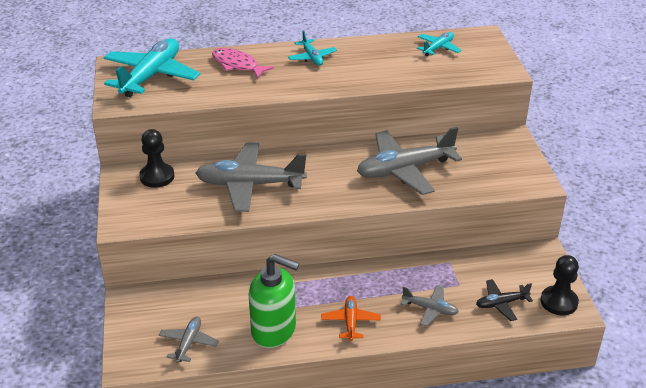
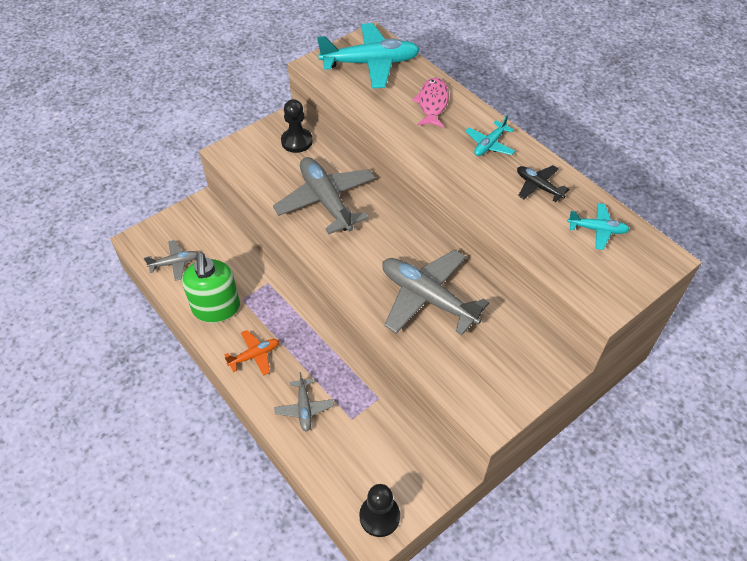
camera: 60 degrees right, 15 degrees up
(501, 303) = (346, 464): black plane -> black plane (538, 187)

